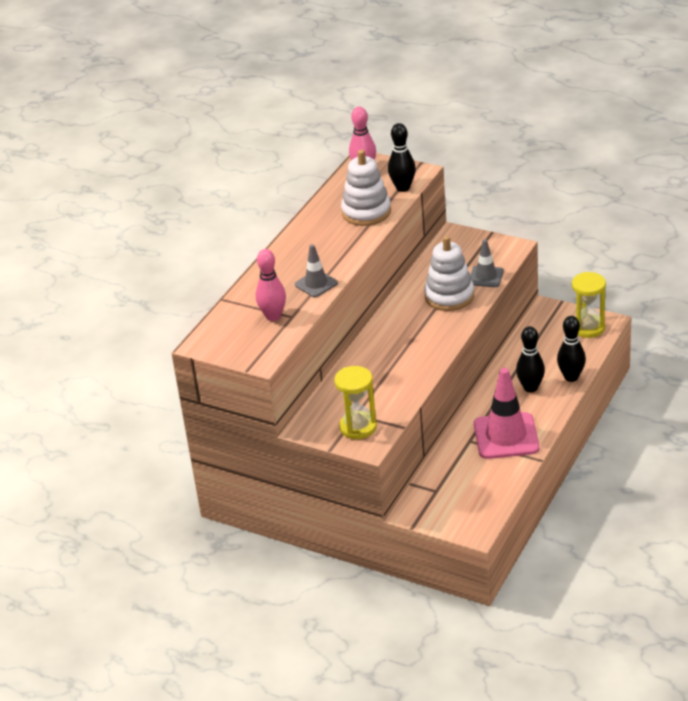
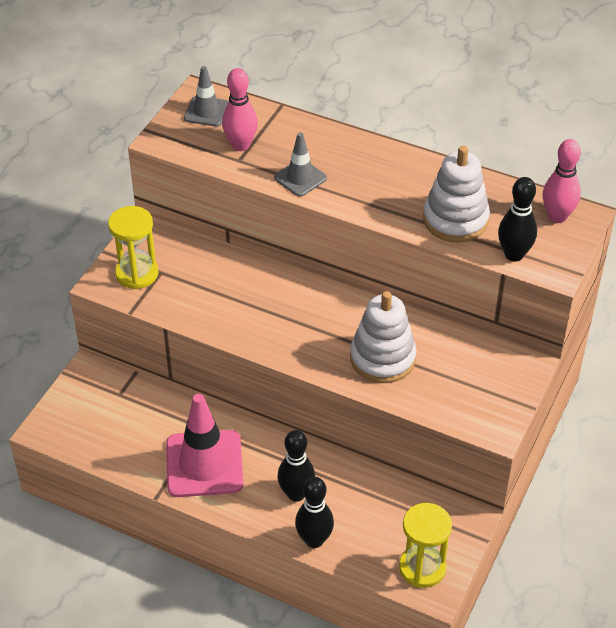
camera: 85 degrees right, 10 degrees up
(486, 277) = (425, 397): grey traffic cone -> grey traffic cone (206, 111)

